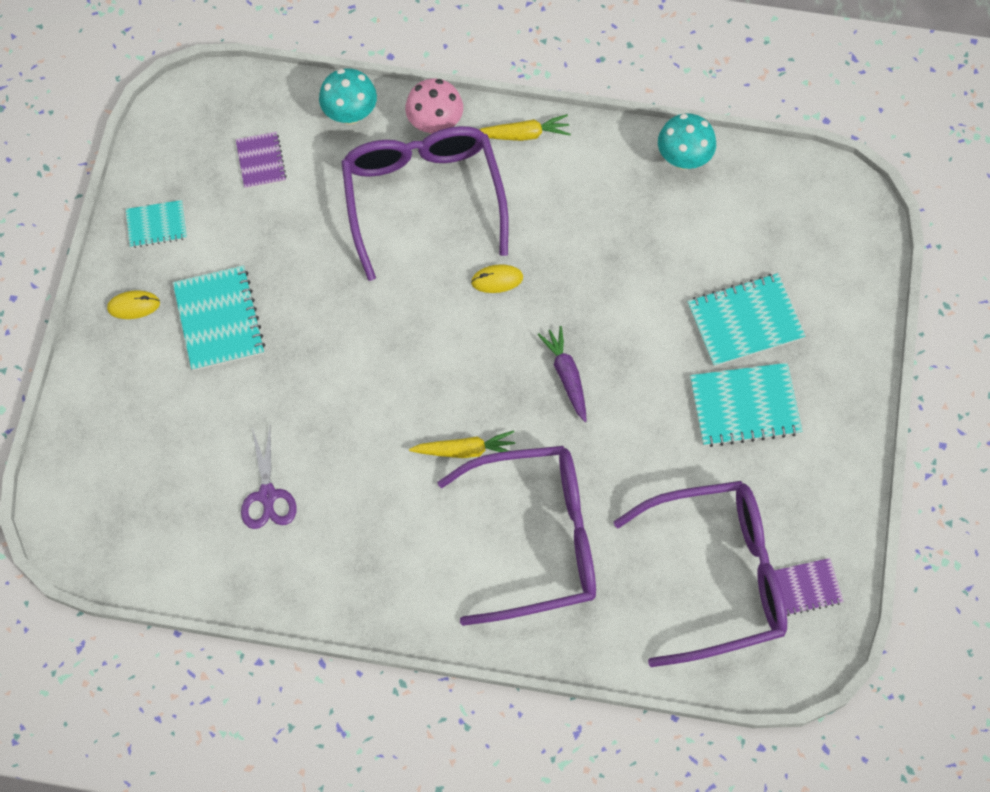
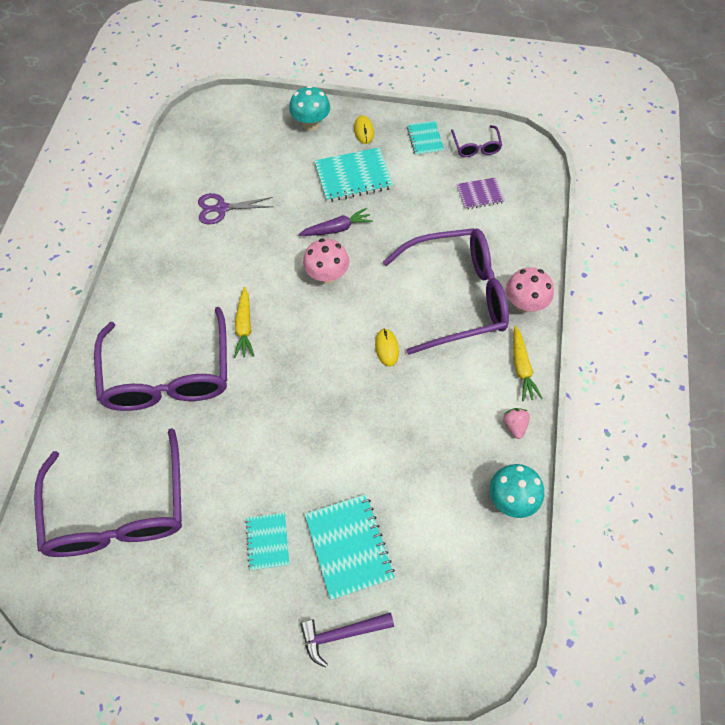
camera: 90 degrees right, 5 degrees down
(176, 161) = (476, 147): none -> purple glasses
(350, 114) = (526, 247): turquoise mushroom -> turquoise mushroom (311, 124)
(387, 351) = (327, 275): none -> pink mushroom
(566, 376) = (302, 398): purple carrot -> purple carrot (337, 228)
(597, 148) = (514, 425): none -> pink strawberry
(744, 406) = (268, 541): turquoise notebook -> turquoise notebook, size x0.59
(806, 587) = (97, 586): purple notebook -> none
(836, 327) = (342, 634): none -> purple hammer

